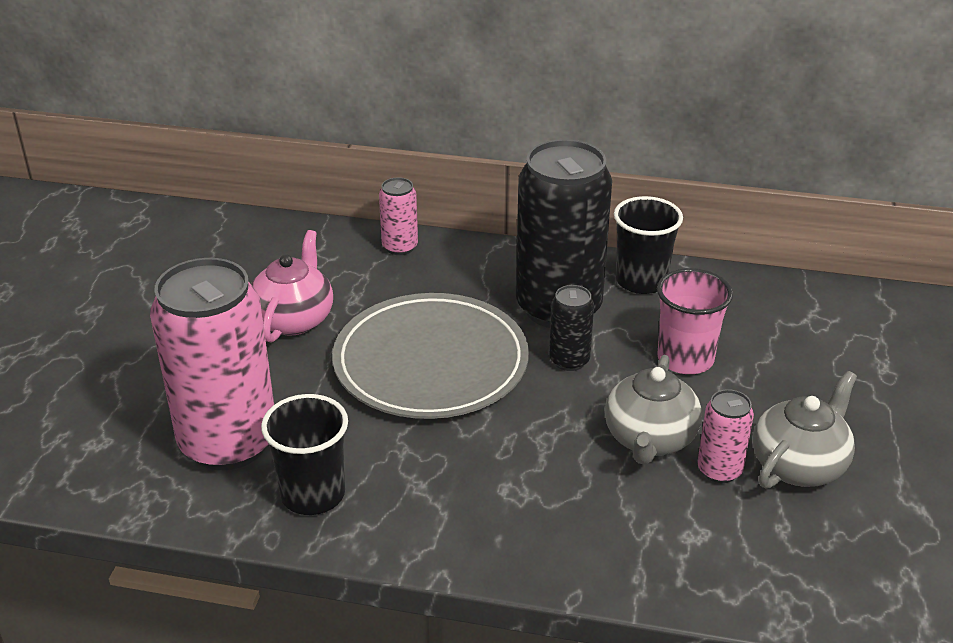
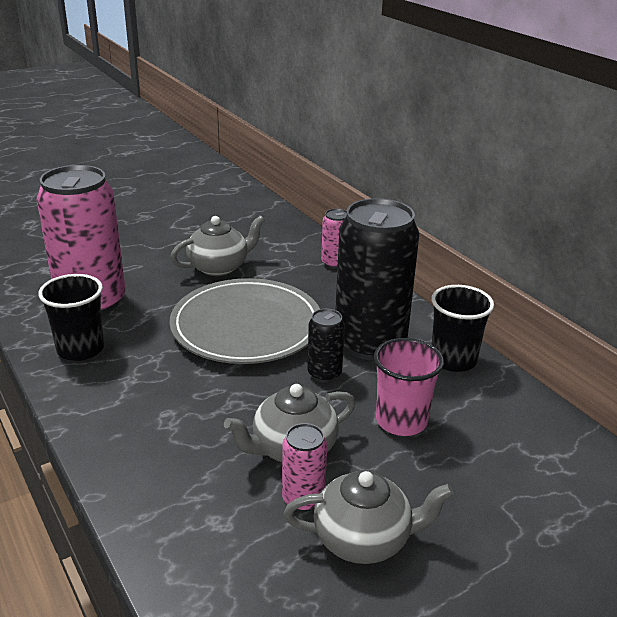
camera: 45 degrees right, 5 degrees down
(293, 319) = (219, 267): pink teapot -> grey teapot

